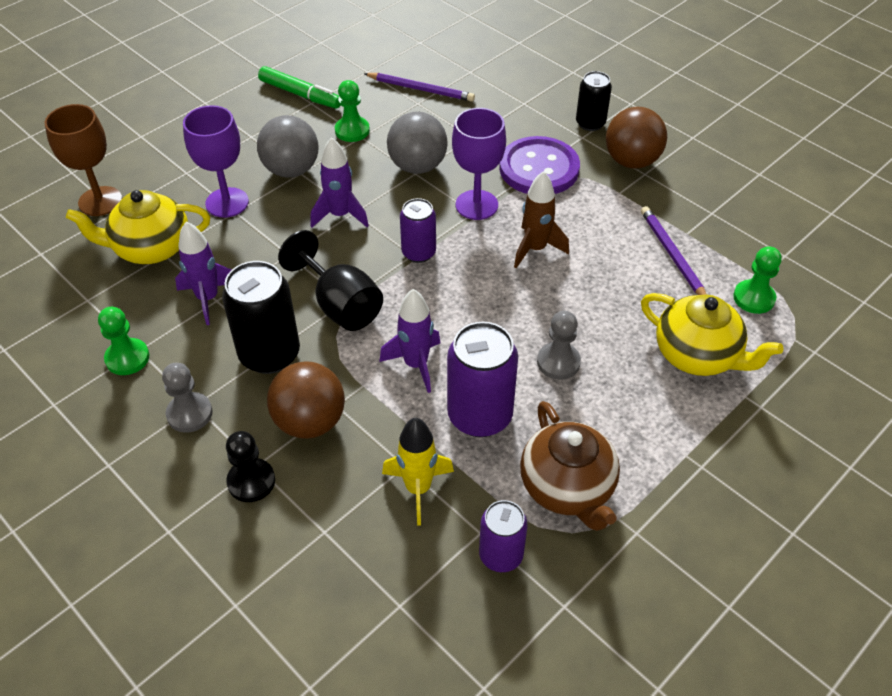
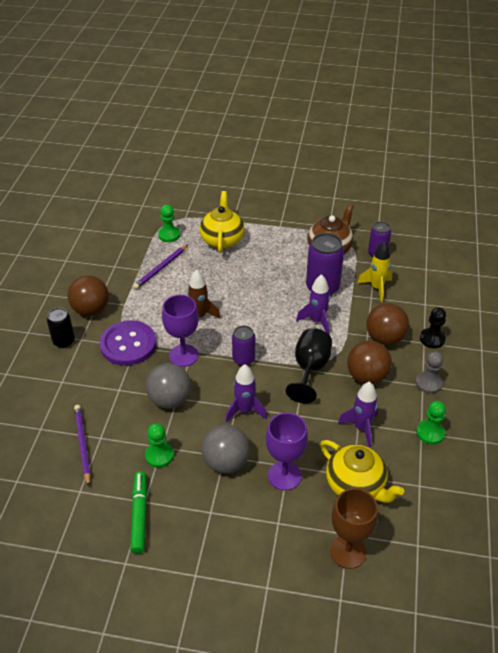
camera: 125 degrees left, 5 degrees down
(269, 354) = (367, 377): black can -> brown ball
(558, 362) = (268, 277): grey pawn -> none

